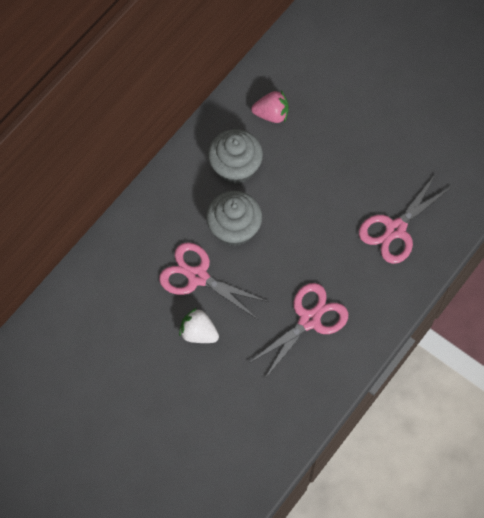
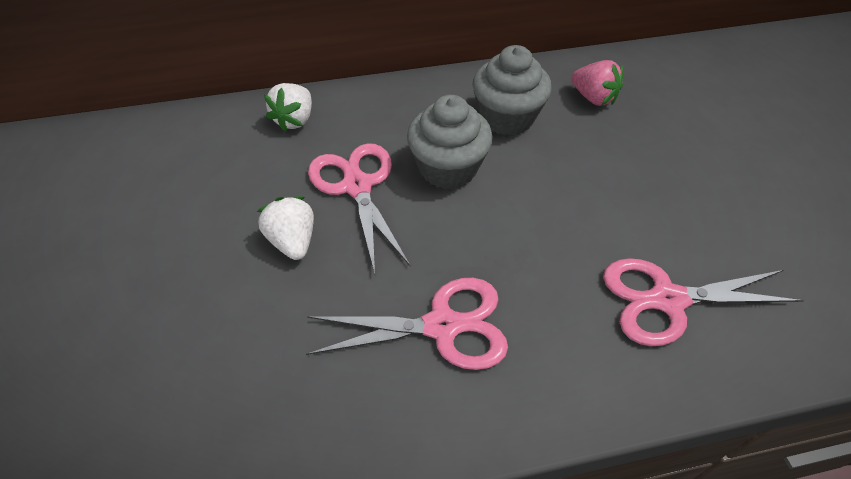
camera: 40 degrees right, 15 degrees down
(116, 260) = (295, 120): none -> white strawberry

